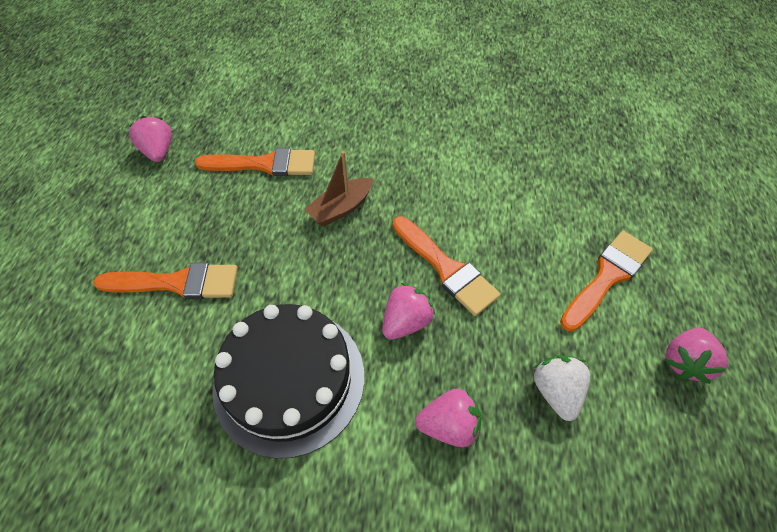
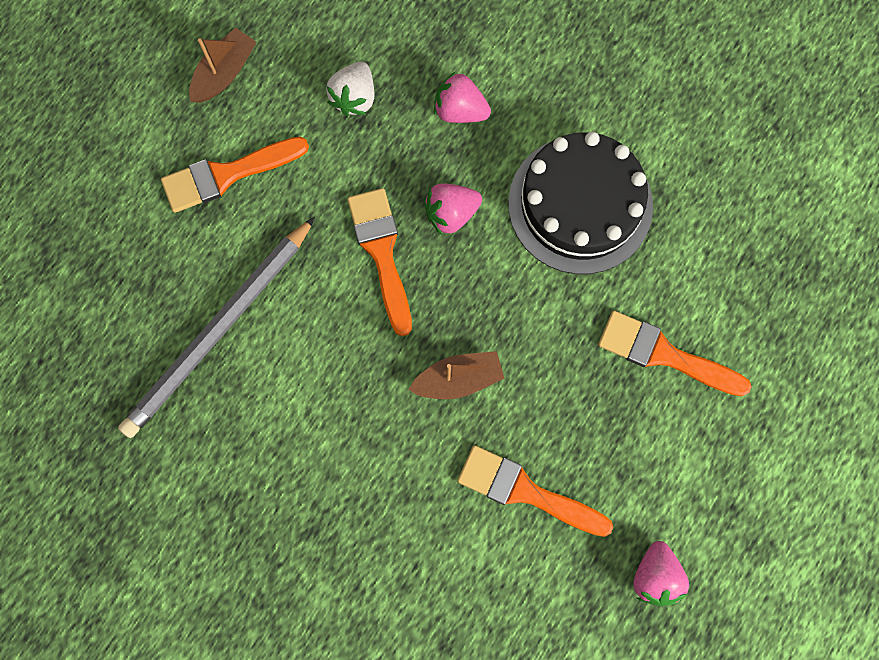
camera: 155 degrees left, 20 degrees up
(527, 177) = (219, 330): none -> grey pencil
(684, 361) = (224, 73): pink strawberry -> brown boat

